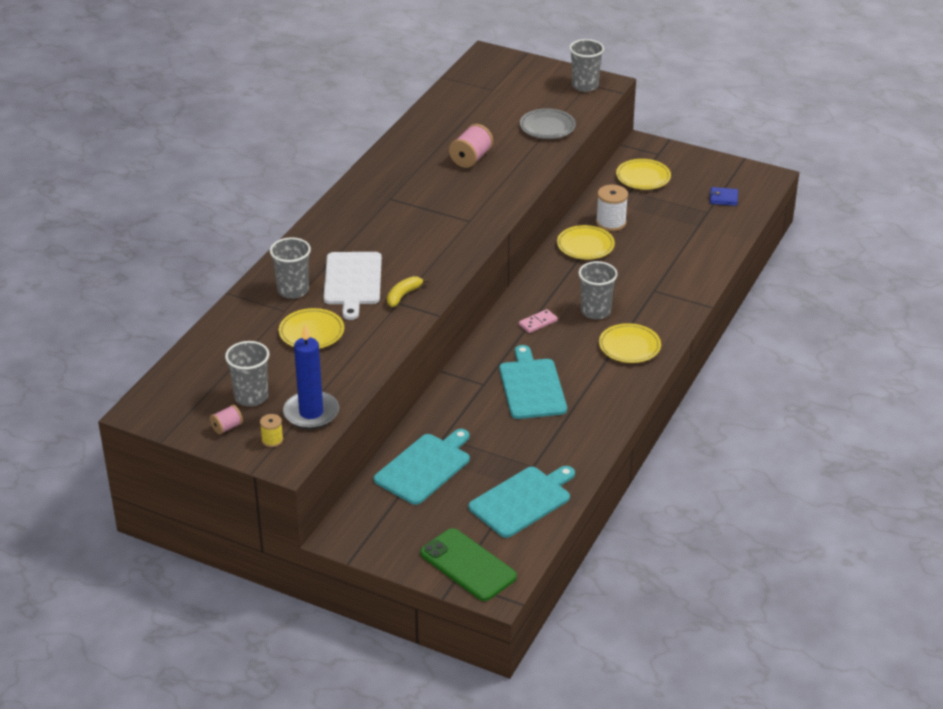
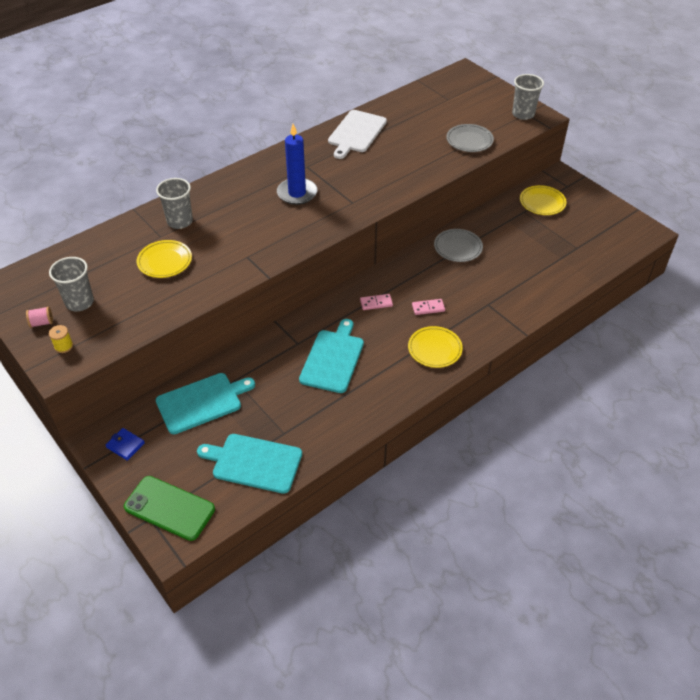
camera: 25 degrees right, 10 degrees up
(311, 413) = (110, 332): blue candle -> blue candle (297, 193)
(352, 281) = (228, 227): white cutting board -> white cutting board (356, 133)
(403, 295) = (255, 251): yellow banana -> none
(468, 565) = (169, 508): green phone -> green phone turned 45 degrees counterclockwise
(471, 158) = (391, 151): pink spool -> none
(522, 500) = (254, 463): turquoise cutting board -> turquoise cutting board turned 150 degrees counterclockwise
(585, 246) = (458, 248): yellow plate -> grey plate
(595, 311) = (428, 308): grey cup -> pink domino
(611, 223) = (491, 234): white spool -> none
(723, 198) = (598, 239): blue wallet -> blue wallet (125, 445)

